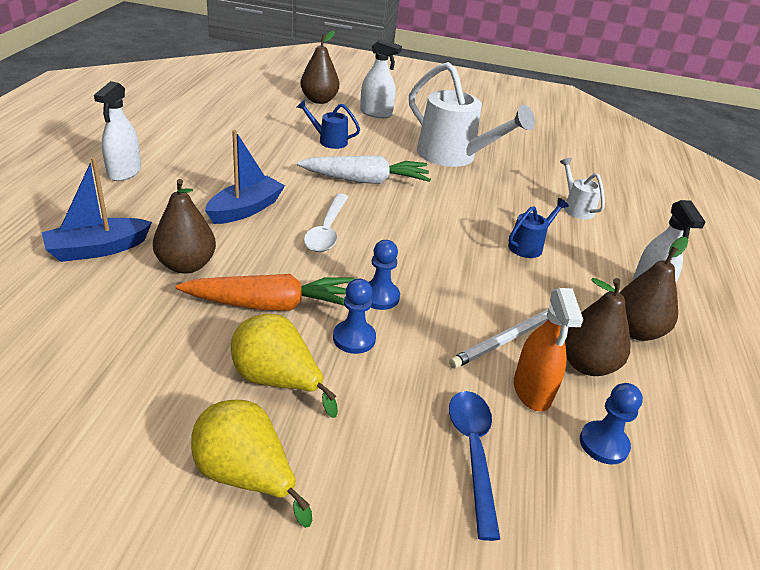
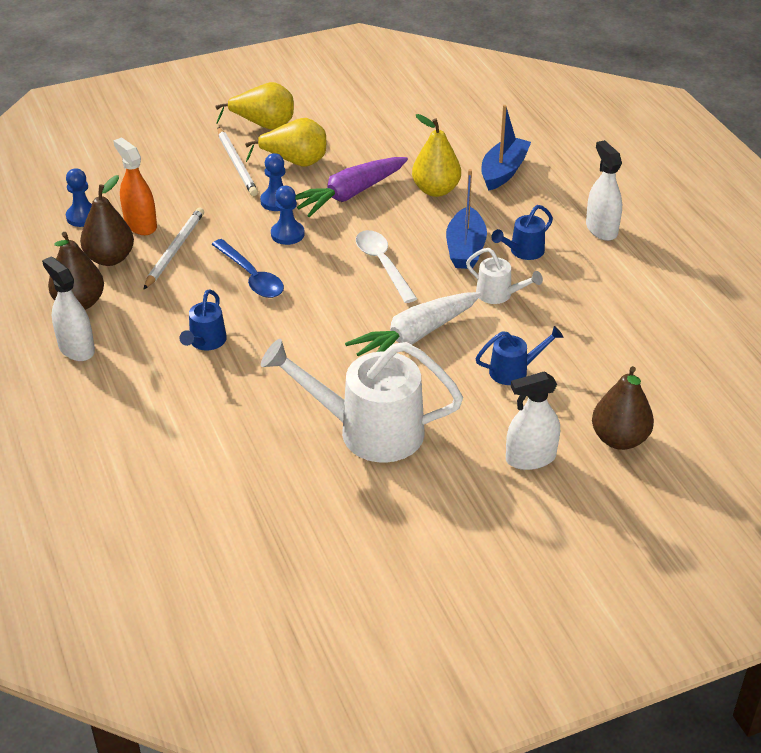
camera: 150 degrees right, 5 degrees up
(186, 265) = (436, 190): brown pear -> yellow pear
(208, 187) = (523, 251): none -> blue watering can
(271, 305) = (349, 194): orange carrot -> purple carrot
(350, 420) = (237, 164): none -> white pencil
(473, 453) = (158, 180): blue spoon -> blue spoon (251, 277)
(576, 208) = (184, 424): white watering can -> white watering can (499, 295)

